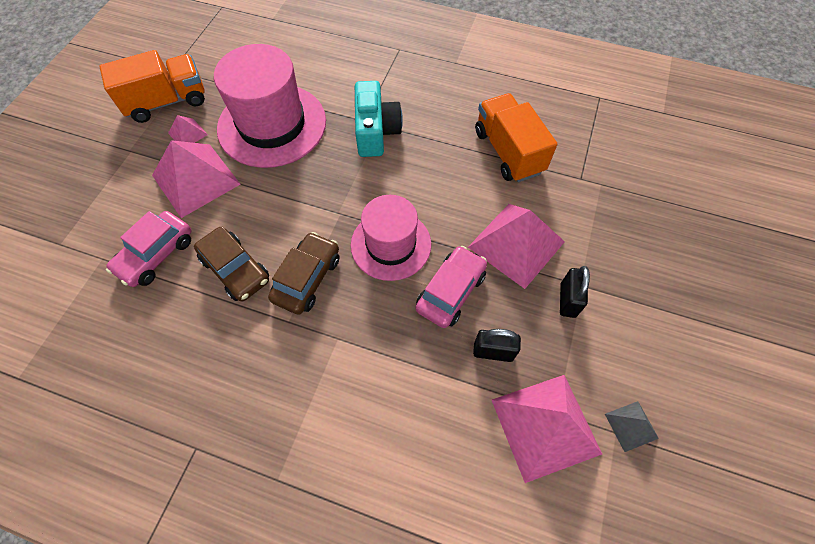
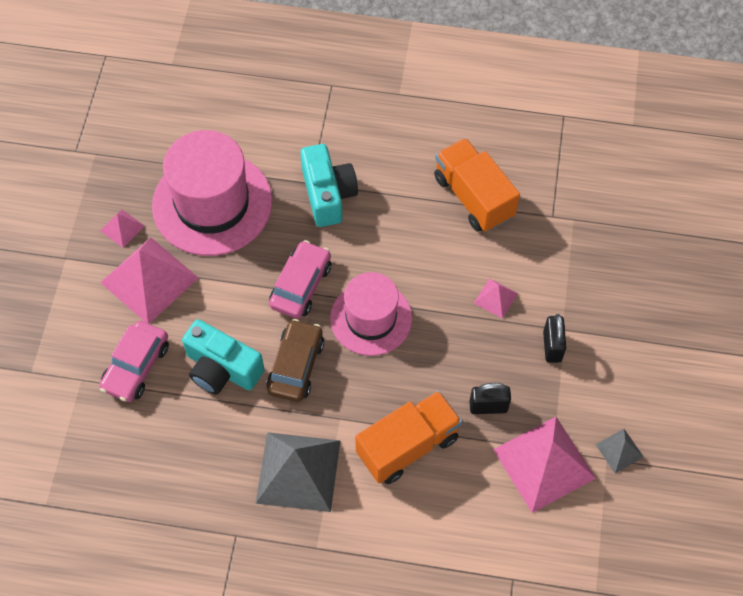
camera: 10 degrees left, 0 degrees up
(167, 102) = (85, 193): orange truck -> orange truck (407, 445)
(236, 269) = (222, 368): brown car -> turquoise camera
(281, 387) = (298, 471): none -> grey pyramid
(450, 291) = (439, 356): pink car -> pink car (301, 285)
(516, 244) = (496, 298): pink pyramid -> pink pyramid, size x0.47

